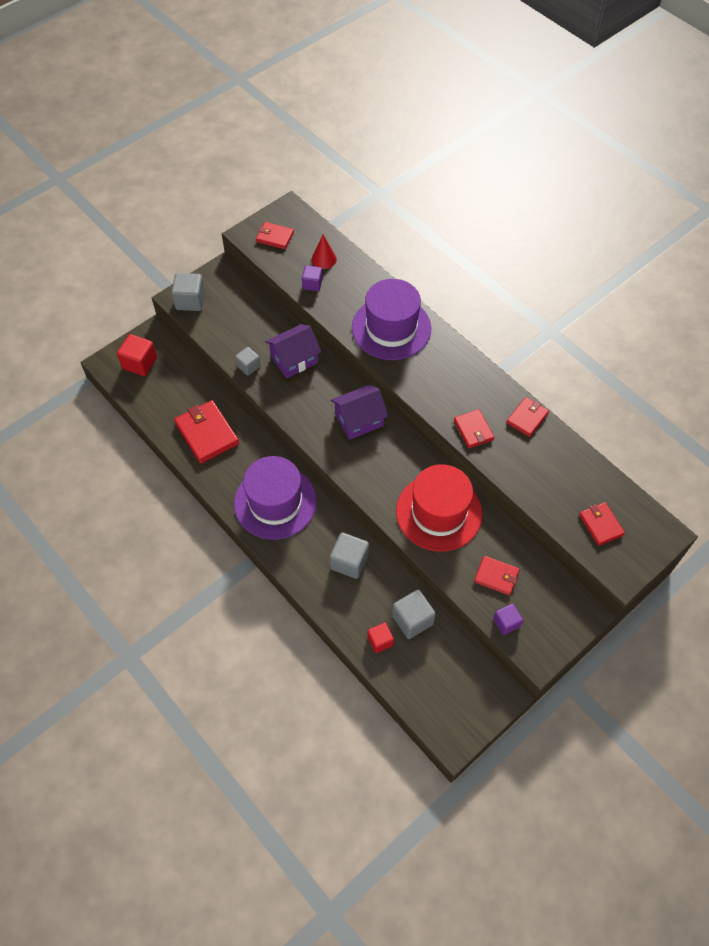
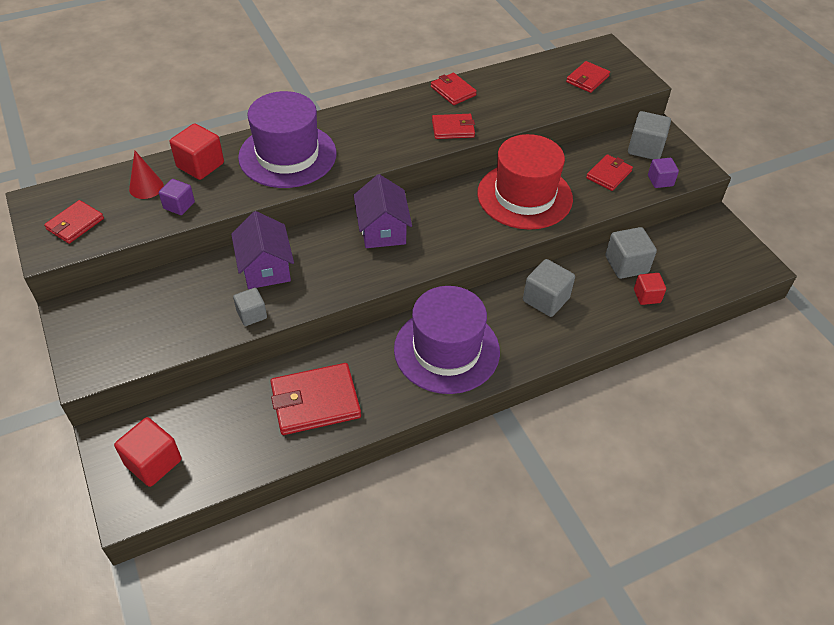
camera: 75 degrees left, 10 degrees down
(190, 301) = (100, 357): grey cube -> grey cube (645, 148)
(358, 280) = (200, 165): none -> red cube
(601, 525) = (587, 79): red wallet -> red wallet turned 45 degrees counterclockwise

